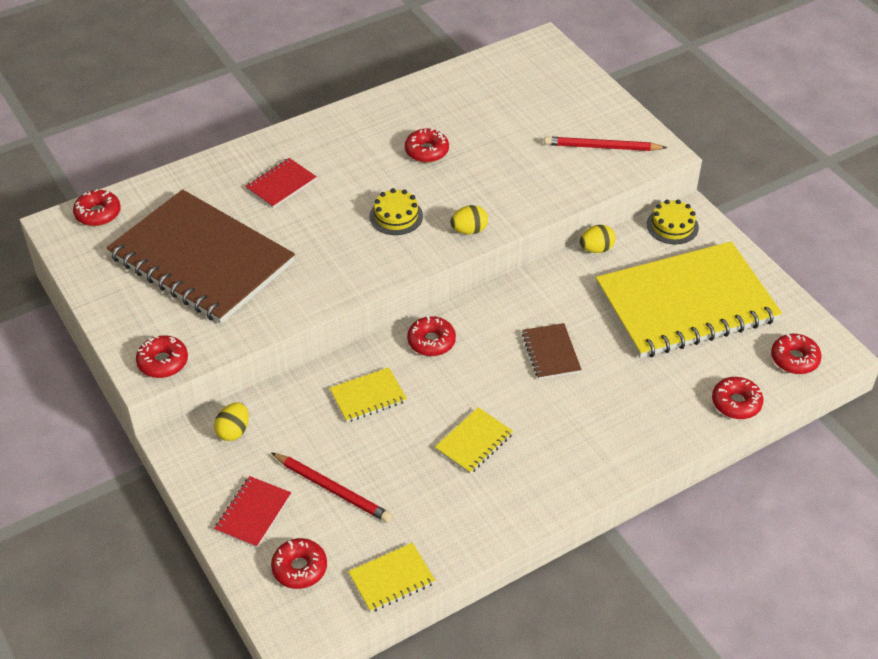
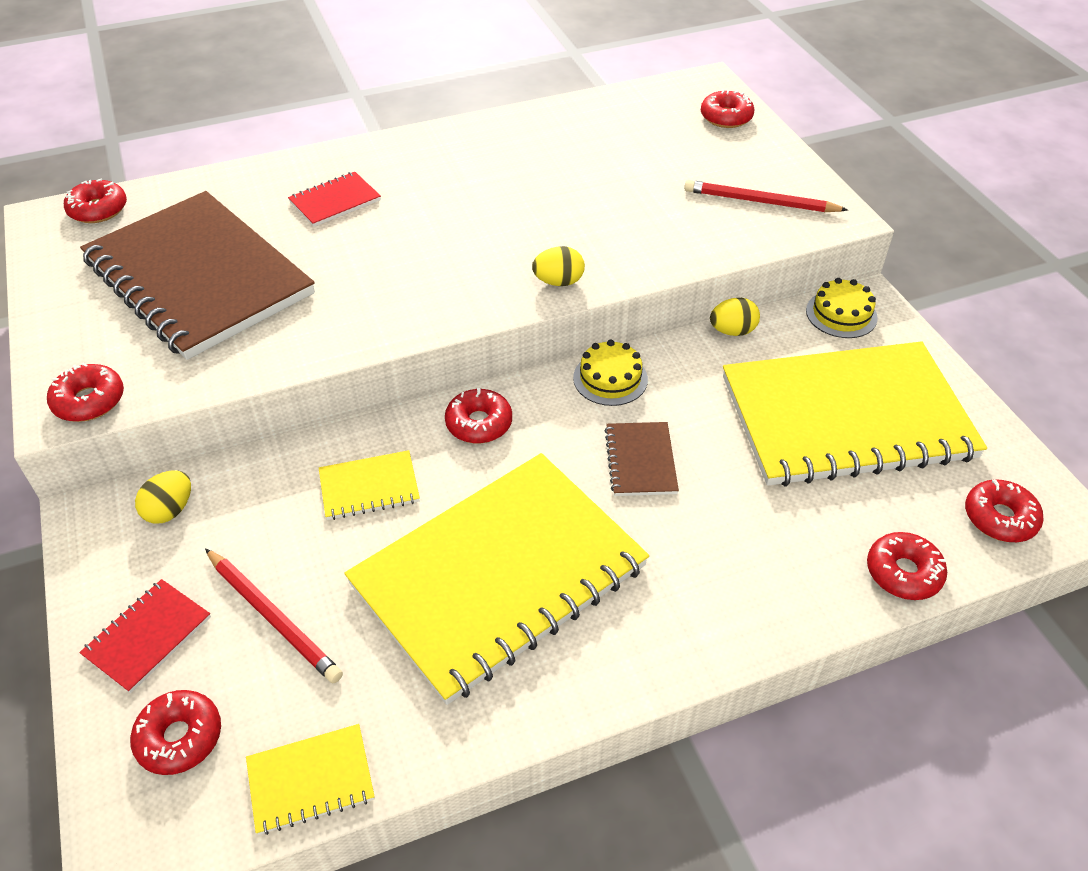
camera: 10 degrees right, 0 degrees up
(396, 216) = (467, 254): yellow cake -> yellow cake (610, 378)
(426, 151) = (531, 183): red donut -> red donut (726, 117)
(474, 442) = (498, 575): yellow notebook -> yellow notebook, size x2.50

